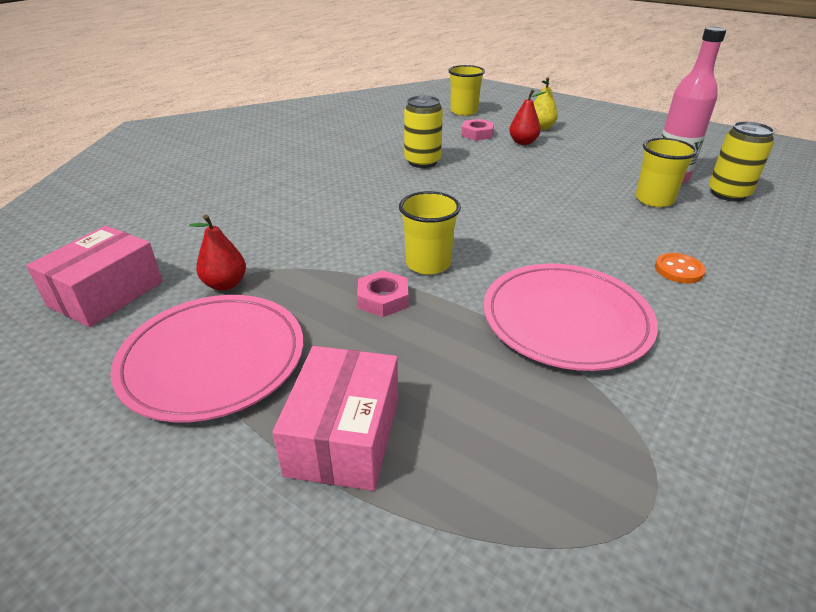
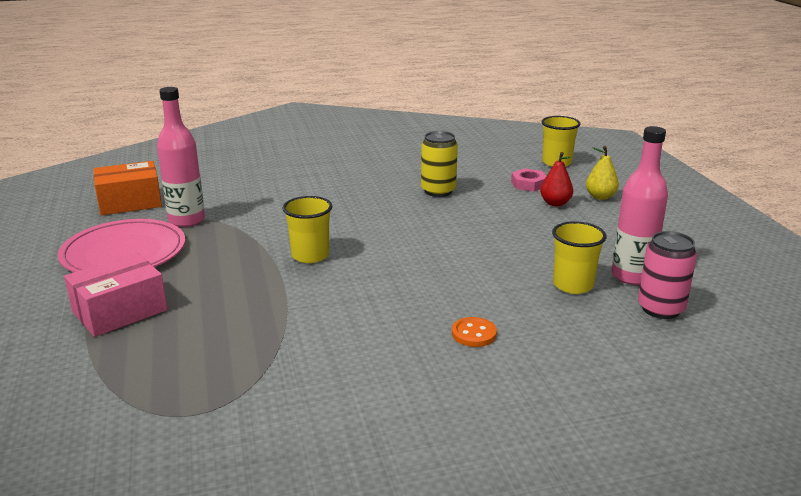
camera: 40 degrees right, 10 degrees down
(106, 294) = (130, 202): pink box -> orange box
(225, 284) = (186, 220): red pear -> pink bottle
(383, 299) = (248, 262): pink nut -> none
(566, 320) = (328, 321): pink plate -> none
(728, 194) = (660, 309): yellow can -> pink can

